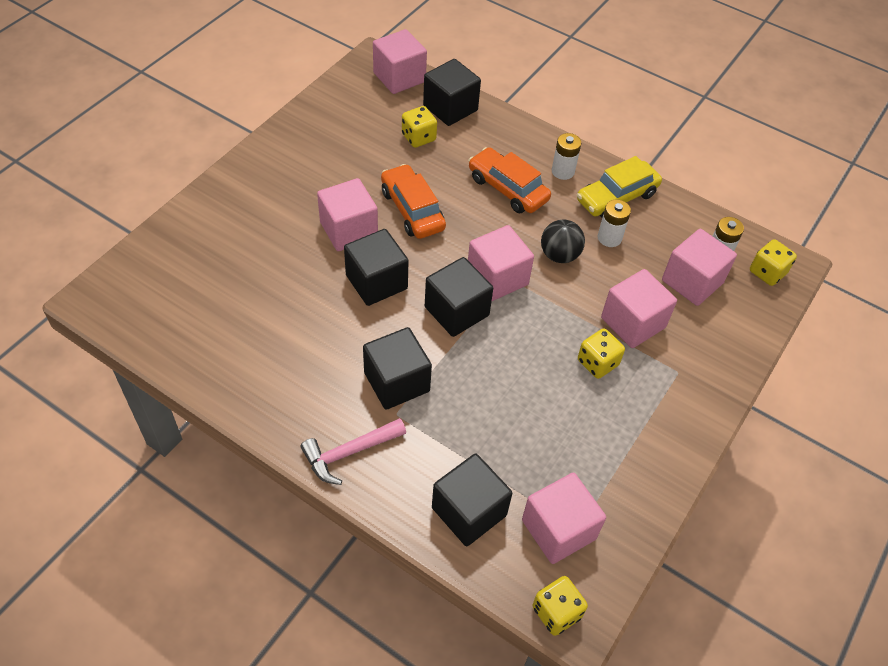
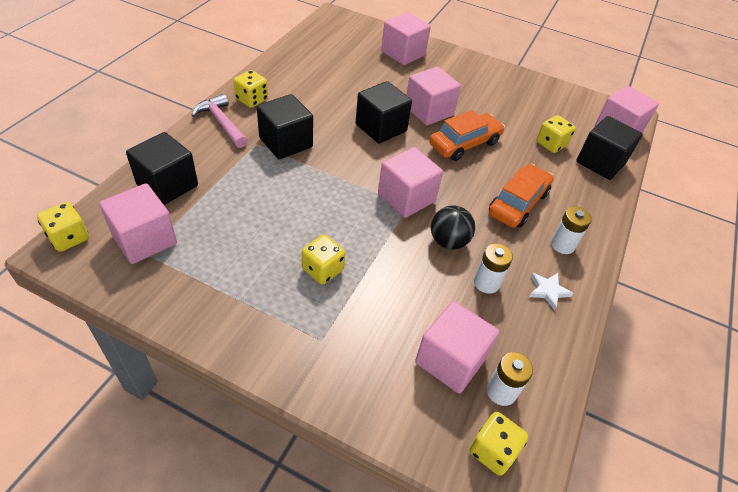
camera: 80 degrees right, 5 degrees down
(301, 416) = (252, 100): none -> yellow dice
(456, 311) = (362, 173): black cube -> none
(616, 197) = (548, 291): yellow car -> white star
(633, 323) = (378, 300): pink cube -> pink cube (403, 53)

